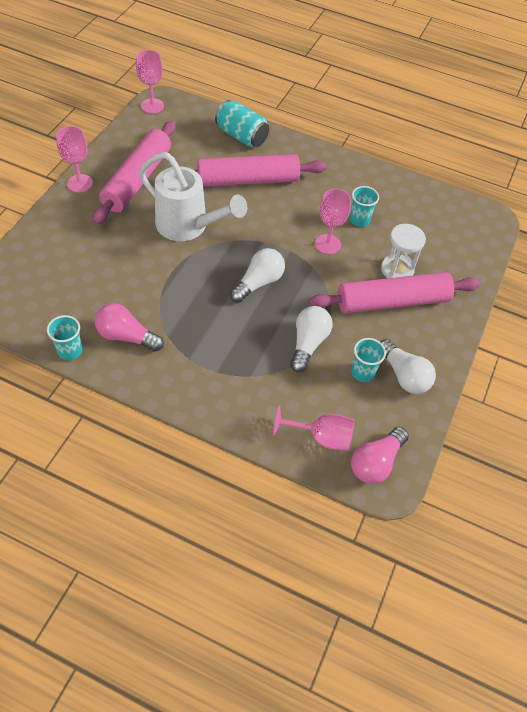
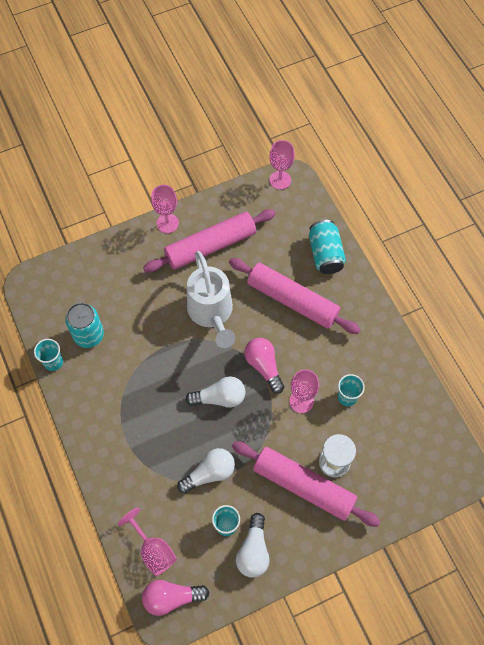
camera: 45 degrees right, 10 degrees up
(86, 308) = (89, 335): none -> turquoise can
(126, 336) = (96, 377): pink light bulb -> pink light bulb (264, 366)

